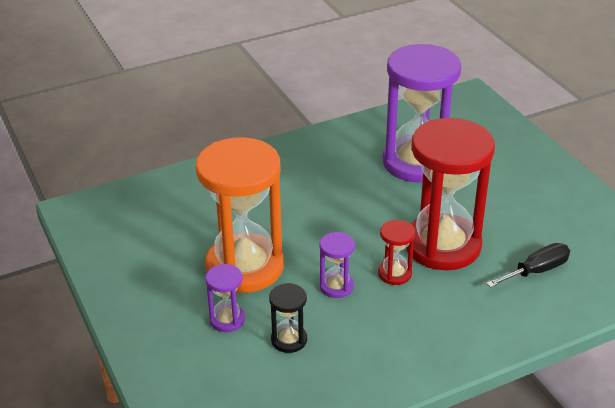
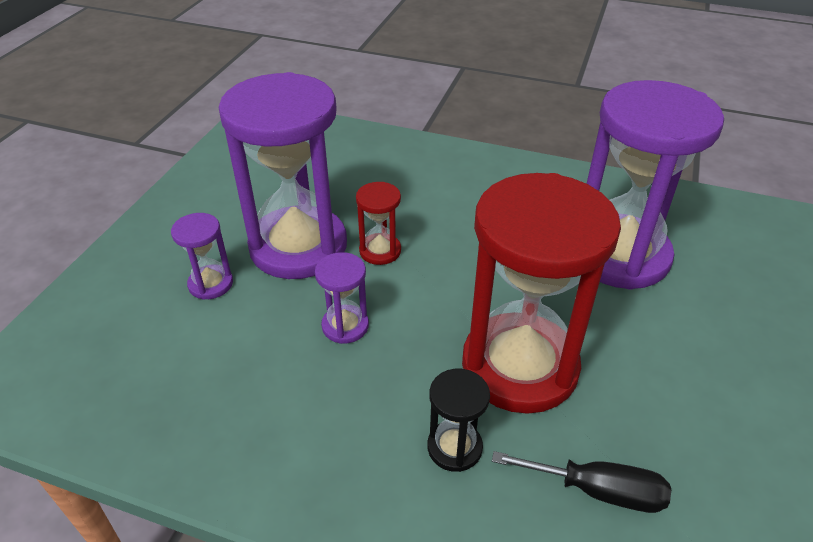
camera: 45 degrees right, 5 degrees up
(244, 267) = (298, 246): orange hourglass -> purple hourglass
(289, 340) = (224, 345): black hourglass -> black hourglass (454, 447)
(394, 274) = (421, 358): red hourglass -> red hourglass (380, 251)

